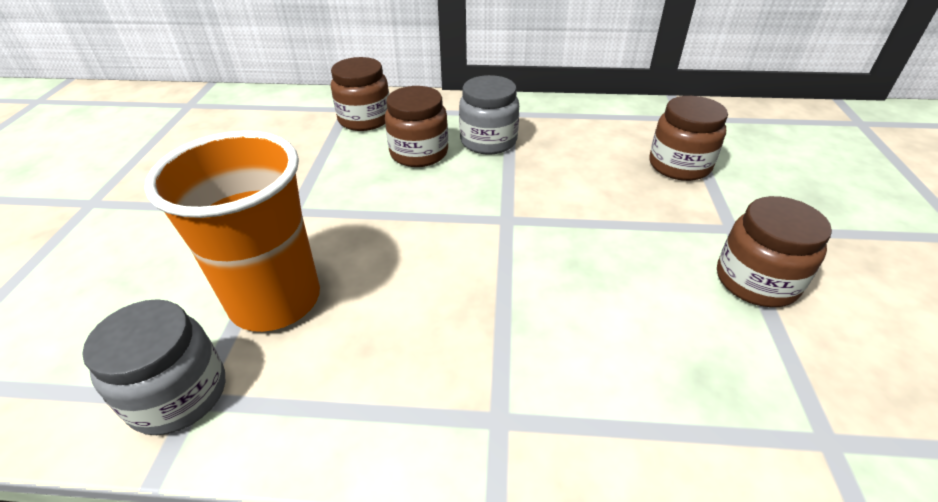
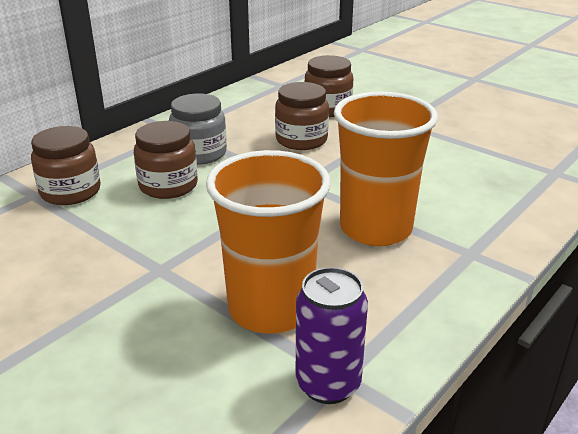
camera: 55 degrees left, 10 degrees down
(178, 394) = (328, 384): grey jar -> purple can
(473, 310) = (375, 229): none -> orange cup
(756, 281) = (447, 137): brown jar -> brown jar (301, 140)

